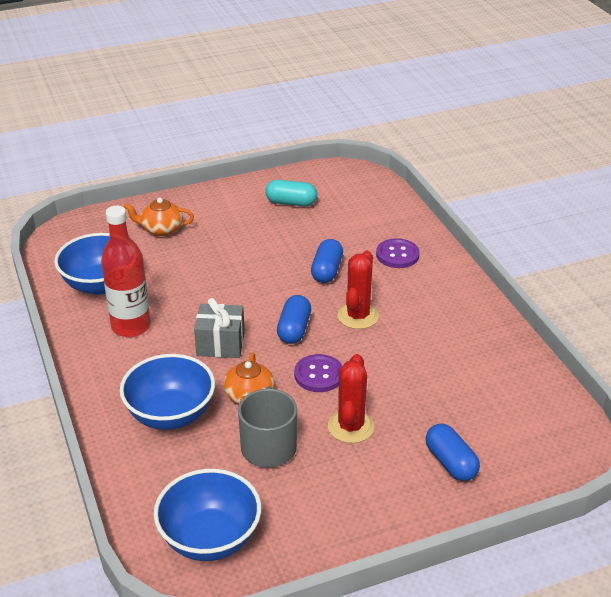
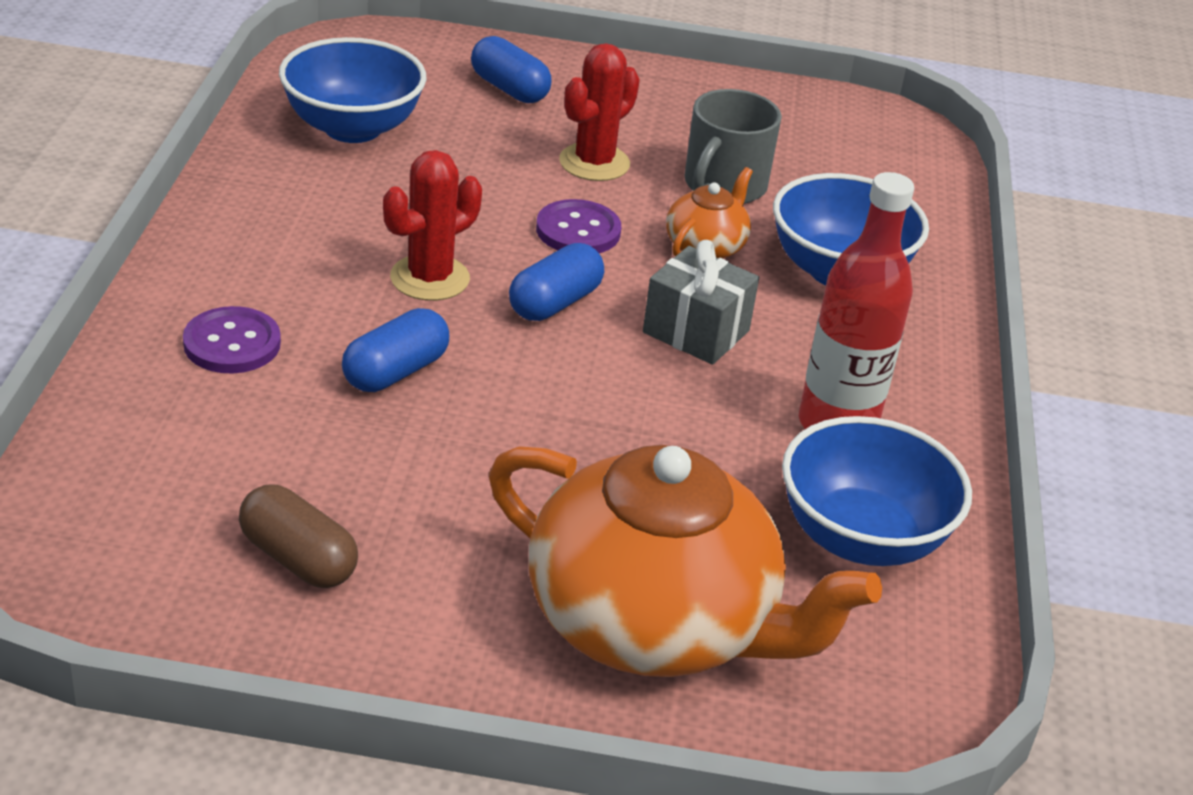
camera: 155 degrees left, 0 degrees up
(161, 229) = (654, 623): orange teapot -> orange teapot, size x2.27
(210, 538) = (859, 140): blue bowl -> blue bowl (352, 128)
(291, 202) = (298, 559): turquoise capsule -> brown capsule
(450, 463) = (509, 89): blue capsule -> blue capsule turned 45 degrees counterclockwise

